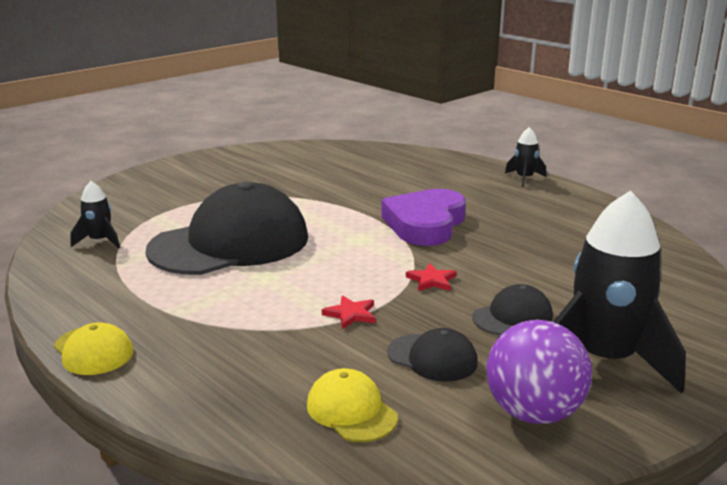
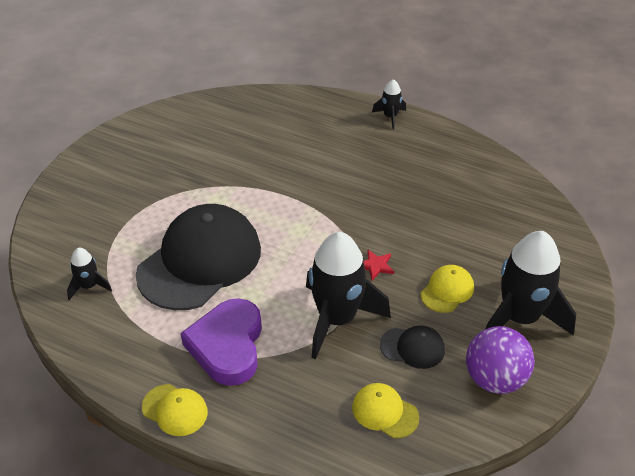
camera: 20 degrees left, 20 degrees up
(351, 314) = (337, 319): red star -> black rocket
(425, 224) = (340, 197): purple heart -> purple heart (227, 346)
(512, 317) = (447, 291): black cap -> yellow cap

